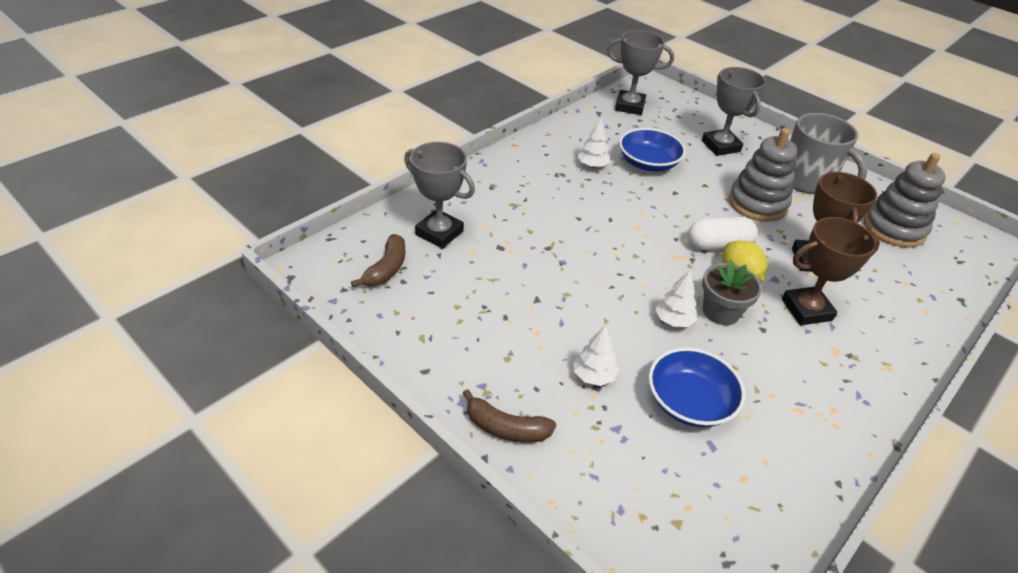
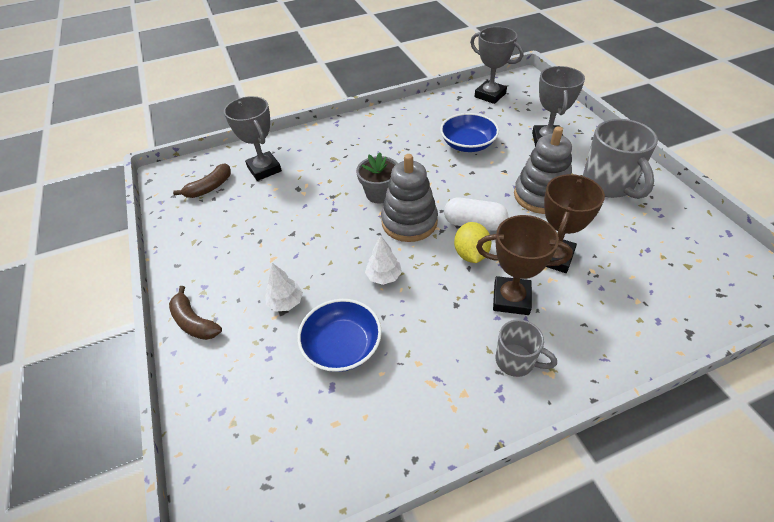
camera: 30 degrees right, 5 degrees up
(592, 165) = (419, 138): white tree -> none
(721, 311) = (430, 280): grey flower pot -> grey flower pot (379, 194)
(853, 365) = (516, 361): none -> grey mug
(894, 228) = (668, 246): grey stacking toy -> grey stacking toy (409, 222)

